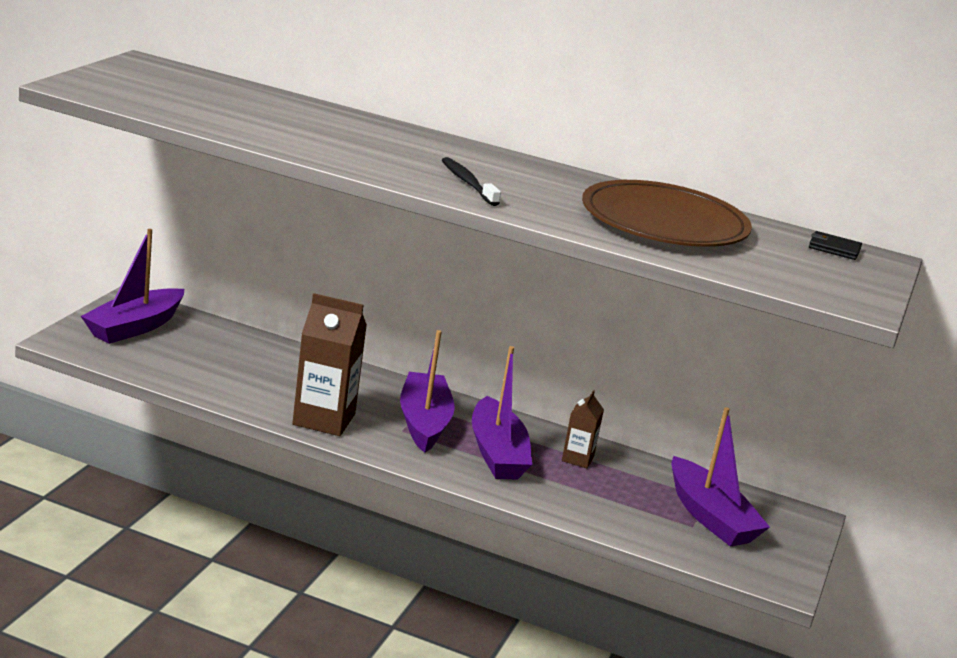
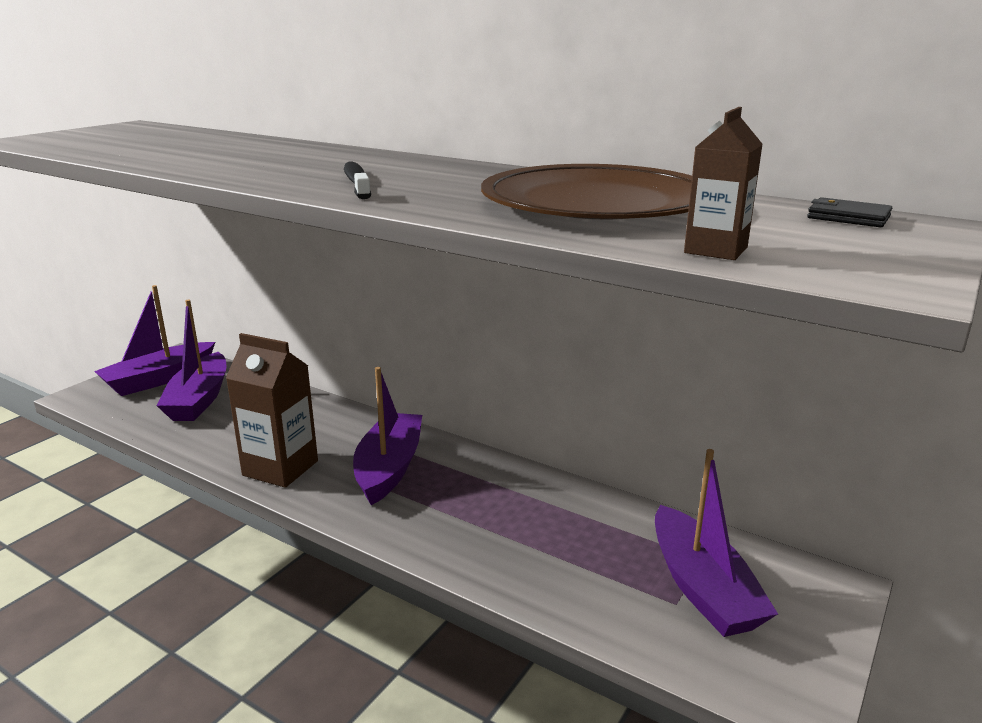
camera: 15 degrees right, 0 degrees up
(496, 453) = (455, 503): purple boat -> purple boat (199, 399)
(577, 459) = (550, 507): brown carton -> brown carton (715, 250)

